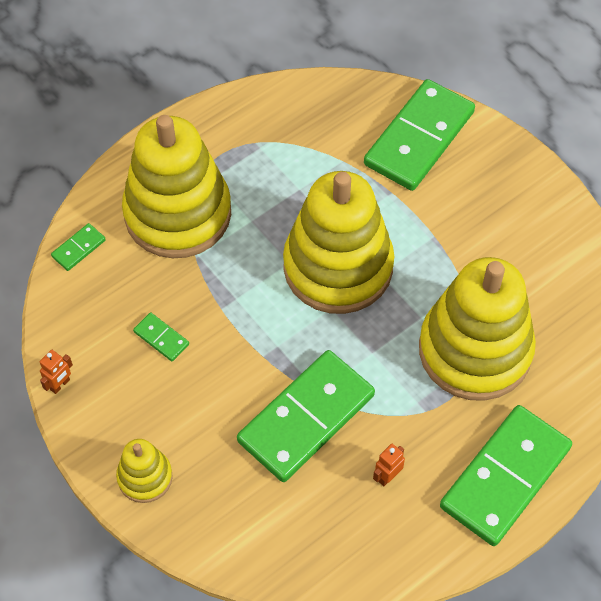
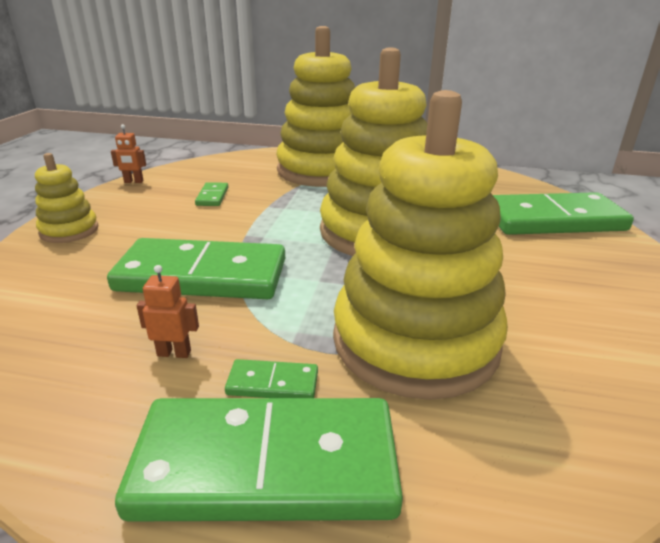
camera: 50 degrees right, 30 degrees down
(78, 248) = (250, 157): green domino -> green domino (273, 383)

